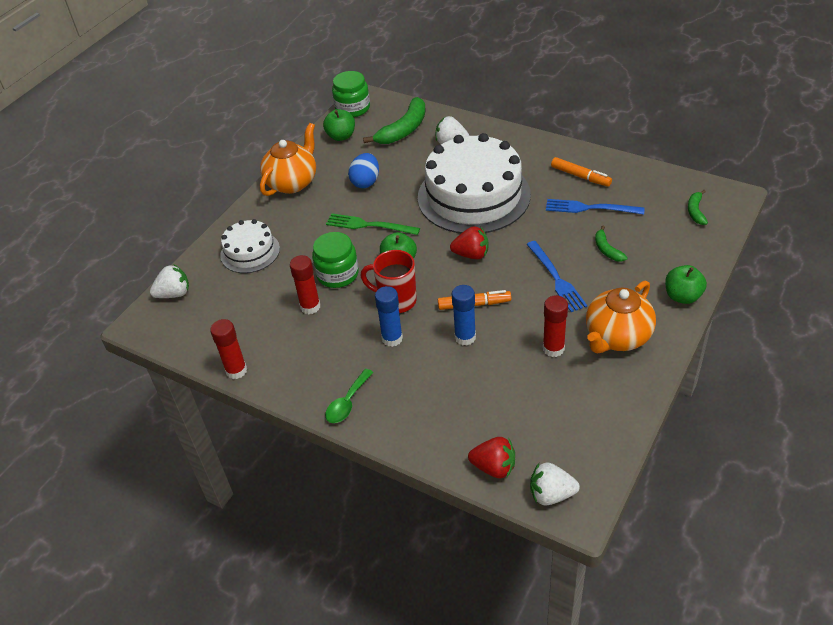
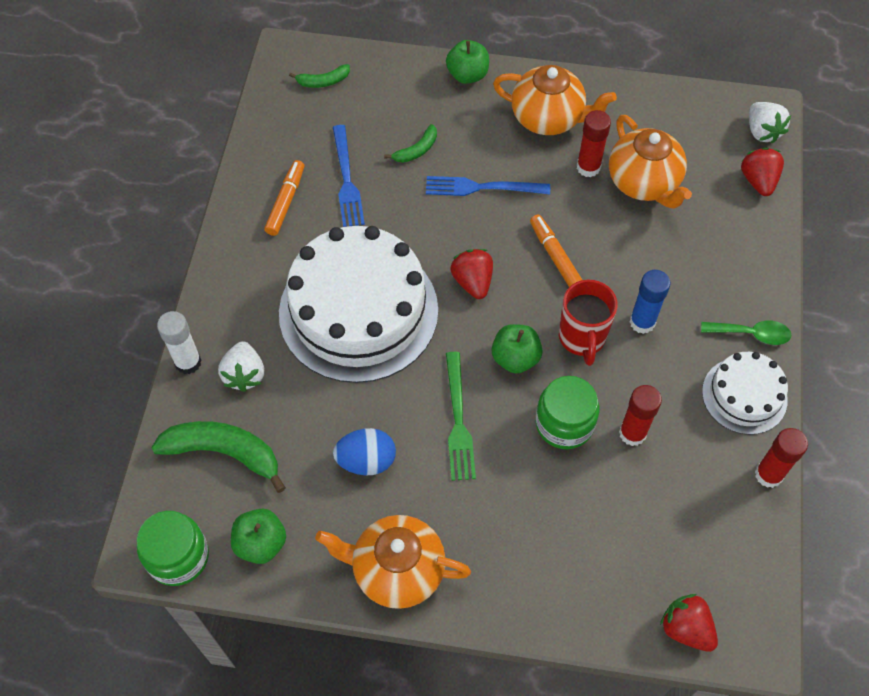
camera: 115 degrees left, 15 degrees up
(174, 294) = (686, 628): white strawberry -> red strawberry
(250, 252) = (566, 561): white cake -> white cake (744, 395)
(465, 337) = (608, 250): blue glue stick -> none
(471, 122) = (188, 362): none -> white glue stick
(523, 381) = (644, 183): none -> orange teapot
(556, 278) = (482, 187): blue fork -> blue fork turned 135 degrees counterclockwise

